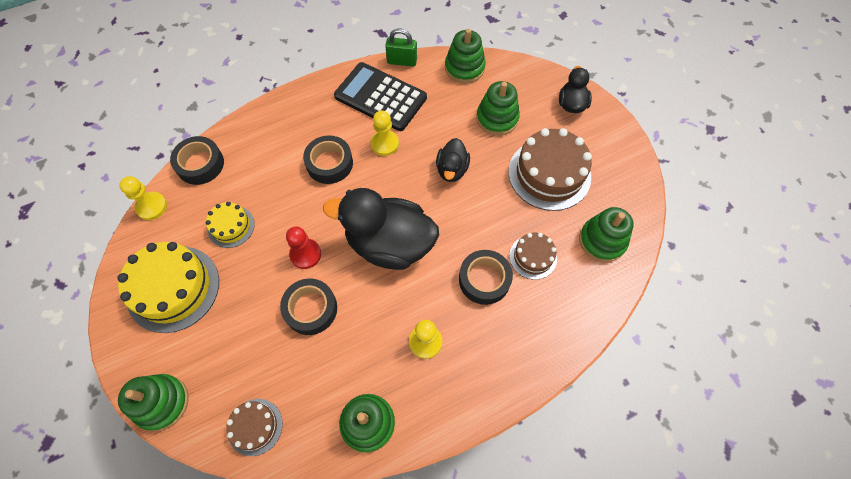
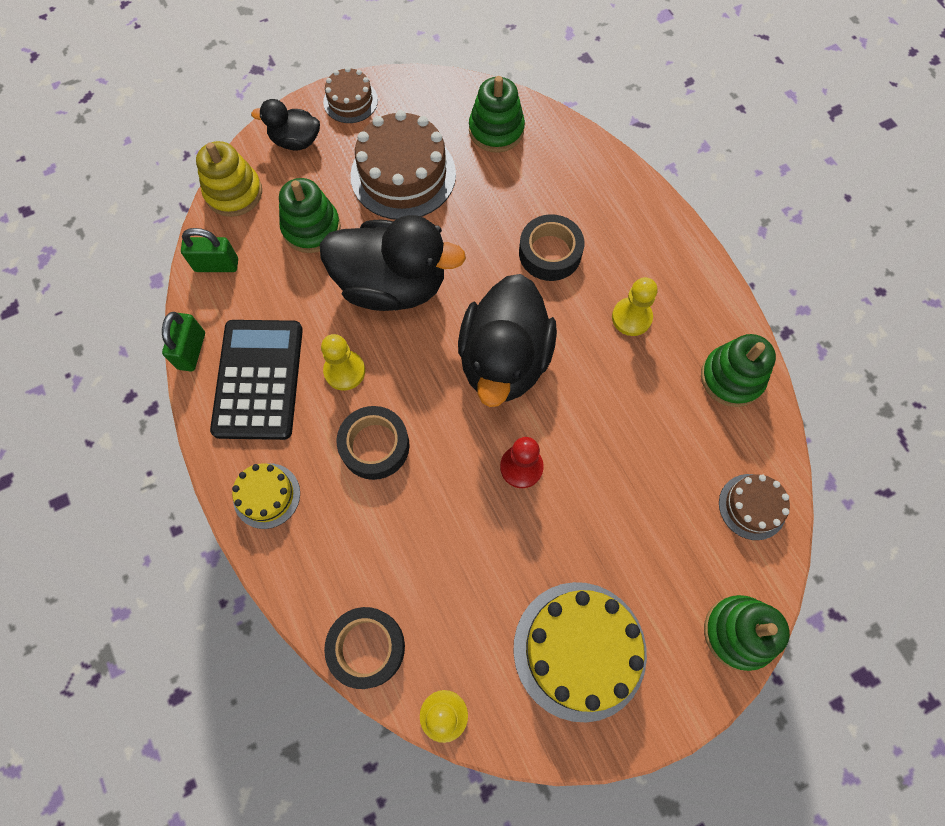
camera: 90 degrees left, 5 degrees up
(231, 226) = (479, 579): yellow cake -> yellow cake (266, 495)
(311, 309) = (599, 453): black tape -> none
(380, 97) = (258, 379): black calculator -> black calculator turned 150 degrees clockwise
(452, 169) = (392, 285): black duck -> black duck, size x1.97
(464, 68) = (216, 265): green stacking toy -> green padlock
(522, 72) = (234, 193): none -> yellow stacking toy
(533, 257) = (518, 201): brown cake -> brown cake (350, 101)

